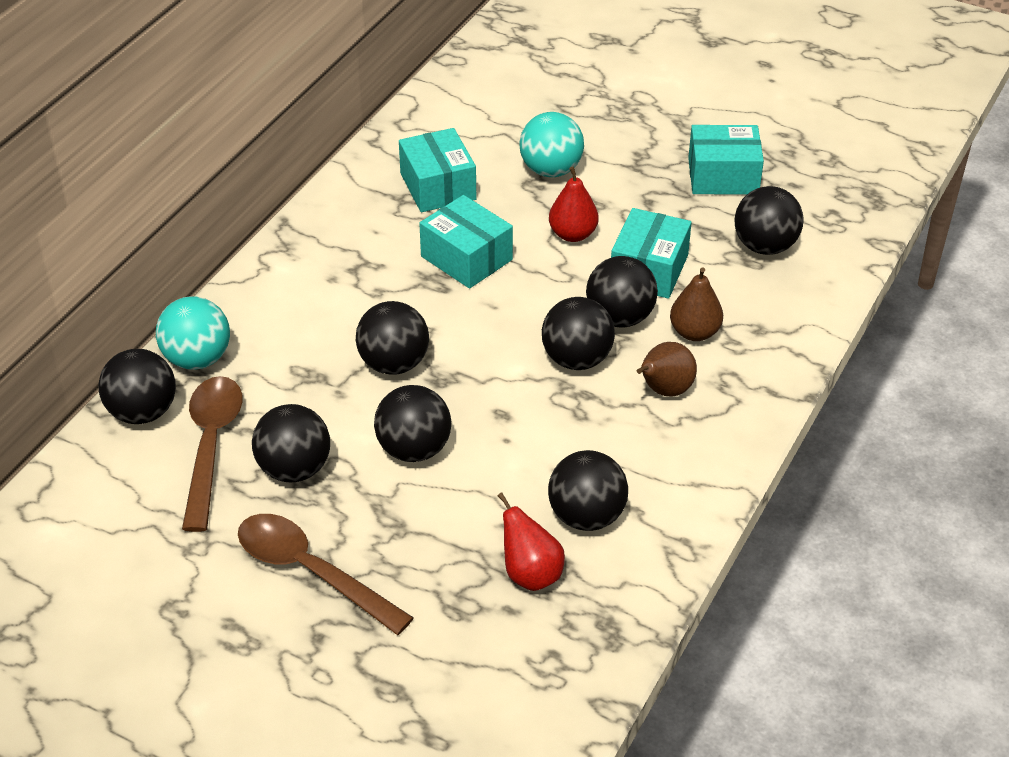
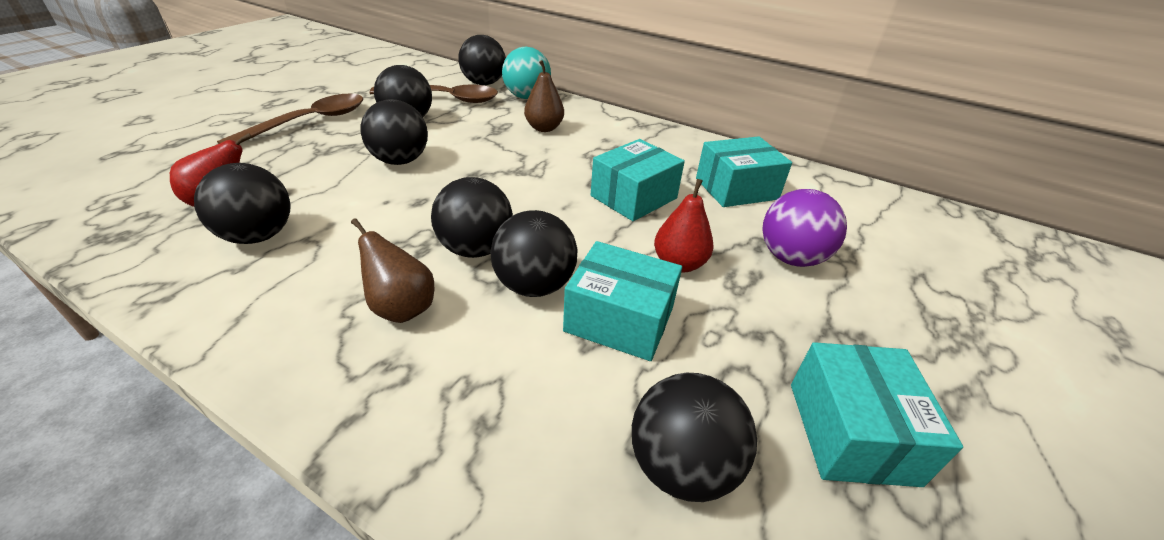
camera: 90 degrees right, 5 degrees down
(394, 364) = (501, 158): black ball -> none
(551, 170) = (791, 258): turquoise ball -> purple ball
(694, 332) = (494, 349): brown pear -> brown pear (544, 128)

